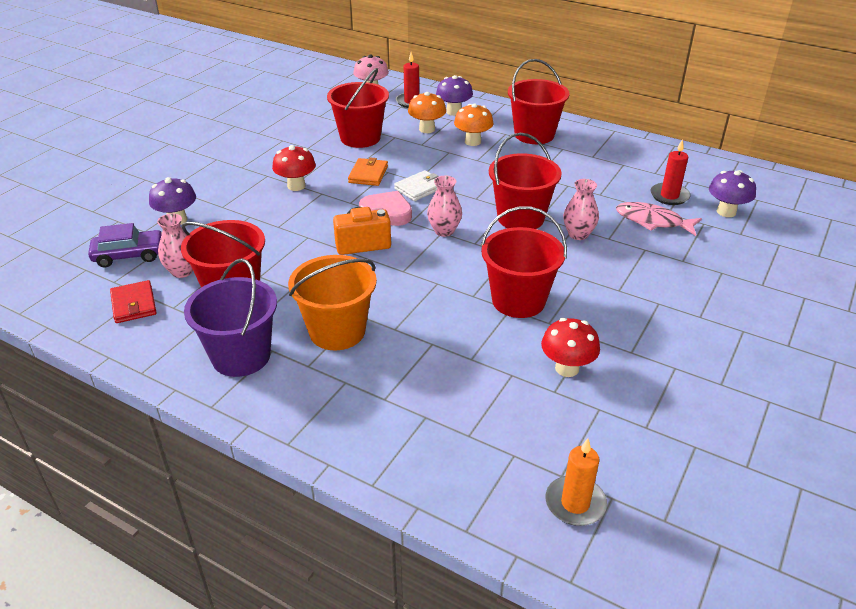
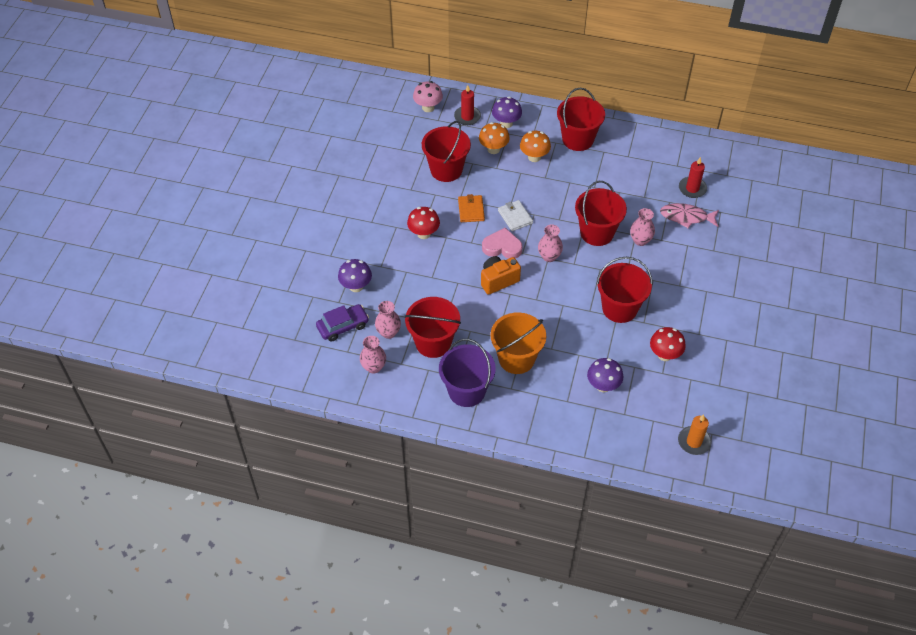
camera: 15 degrees left, 15 degrees up
(134, 304) = (373, 367): red wallet -> pink vase
(420, 188) = (515, 217): white wallet -> white wallet turned 60 degrees counterclockwise
(726, 212) = (733, 197): purple mushroom -> purple mushroom (603, 386)

